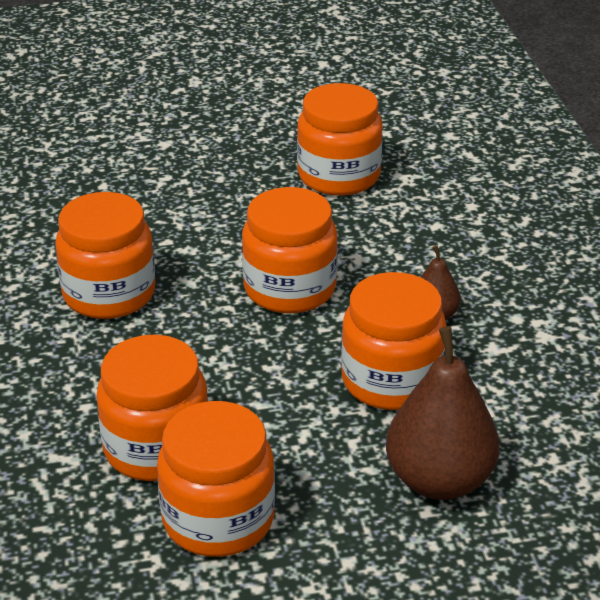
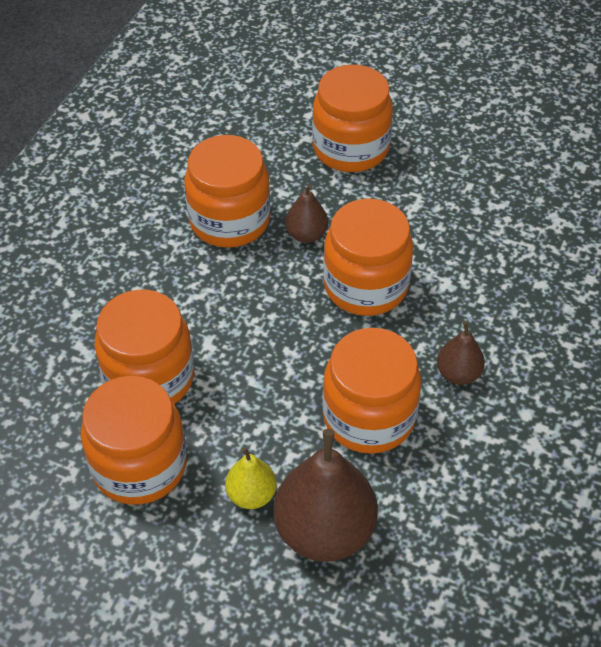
camera: 35 degrees right, 15 degrees up
(195, 274) = (306, 234): none -> brown pear
(339, 176) = (501, 193): orange jar -> orange jar (350, 148)
(348, 487) = (251, 494): none -> yellow pear

